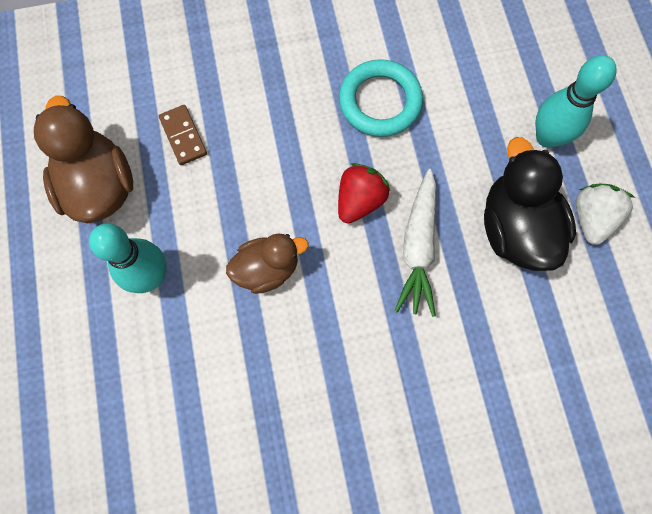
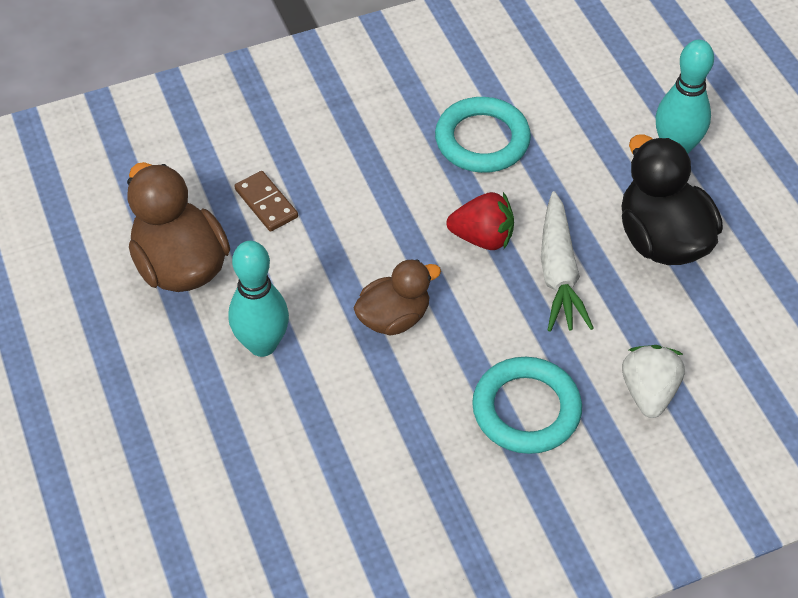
camera: 10 degrees left, 20 degrees down
(359, 201) = (482, 238): red strawberry -> red strawberry turned 75 degrees clockwise
(361, 381) = (526, 409): none -> turquoise ring
(591, 218) = (742, 218): white strawberry -> white strawberry (648, 392)

